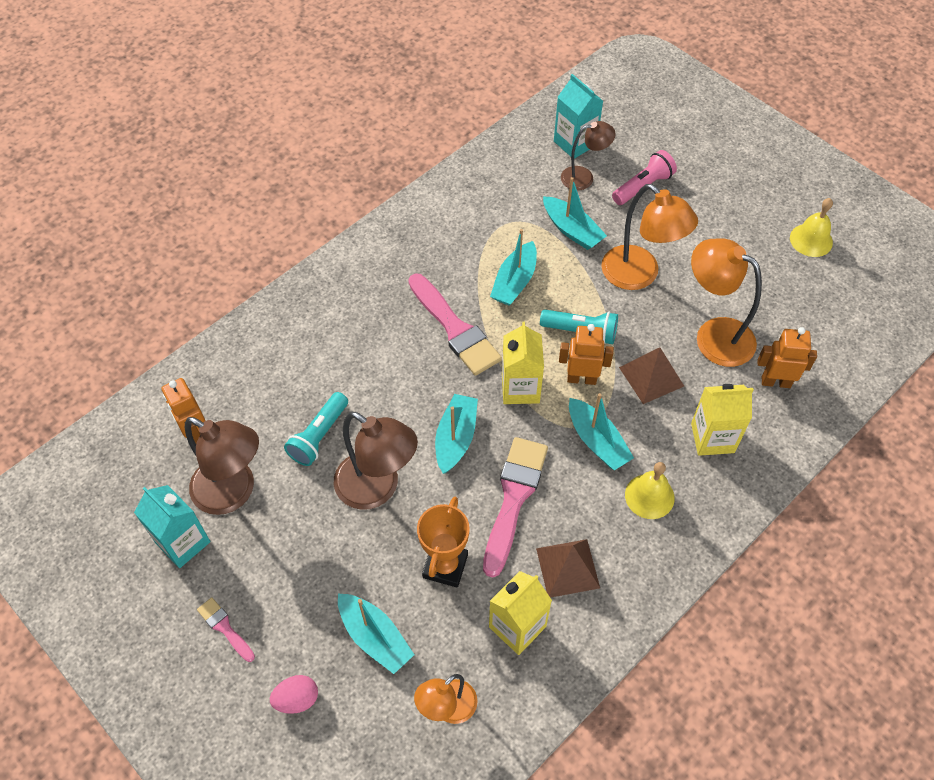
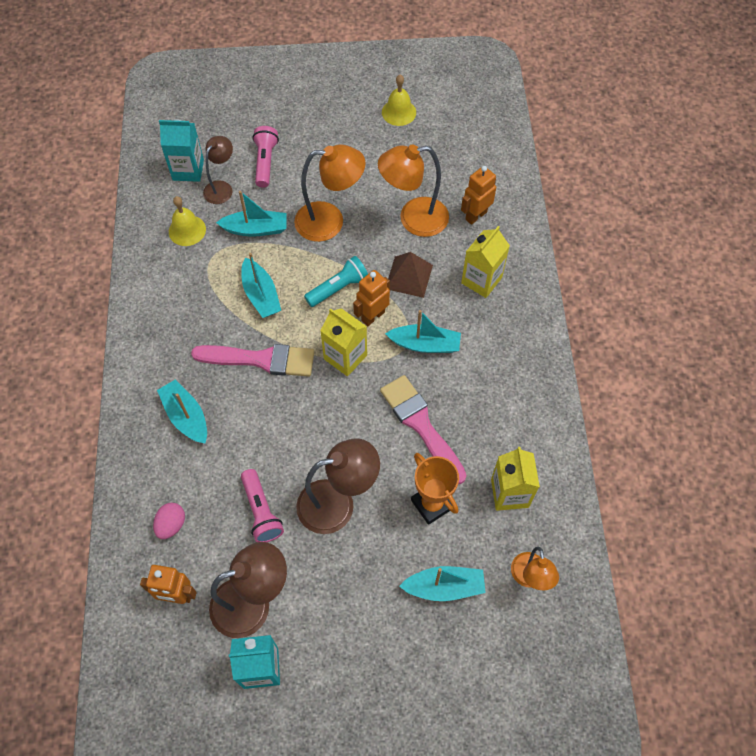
camera: 50 degrees left, 5 degrees up
(225, 628) = (354, 684): pink brush -> none
(297, 699) = (446, 671): pink egg -> pink egg (171, 525)
(319, 436) = (261, 511): turquoise flashlight -> pink flashlight
(456, 438) = (345, 425): turquoise boat -> turquoise boat (186, 416)
(567, 568) = (495, 432): brown pyramid -> none
(649, 496) = (488, 347): yellow bell -> yellow bell (187, 230)

